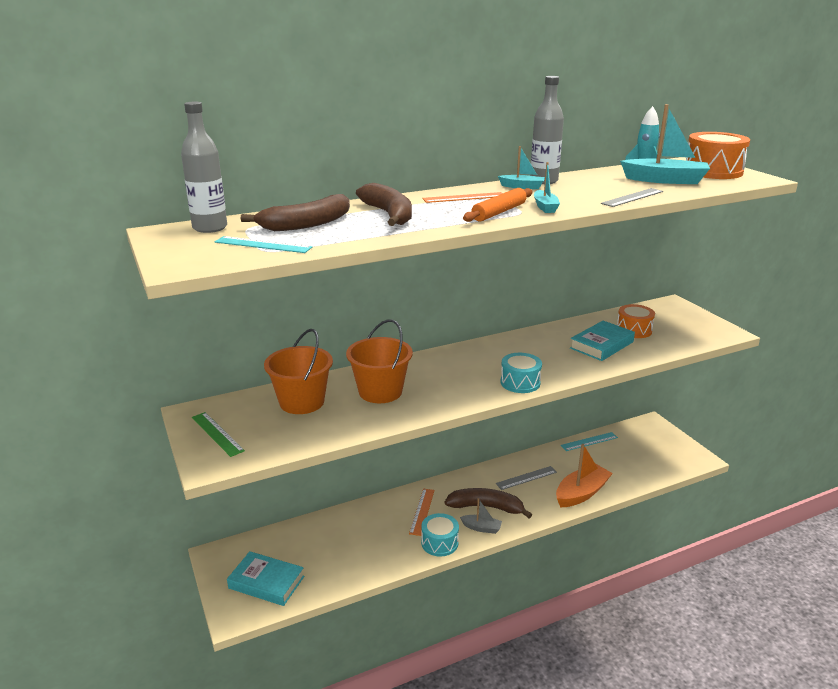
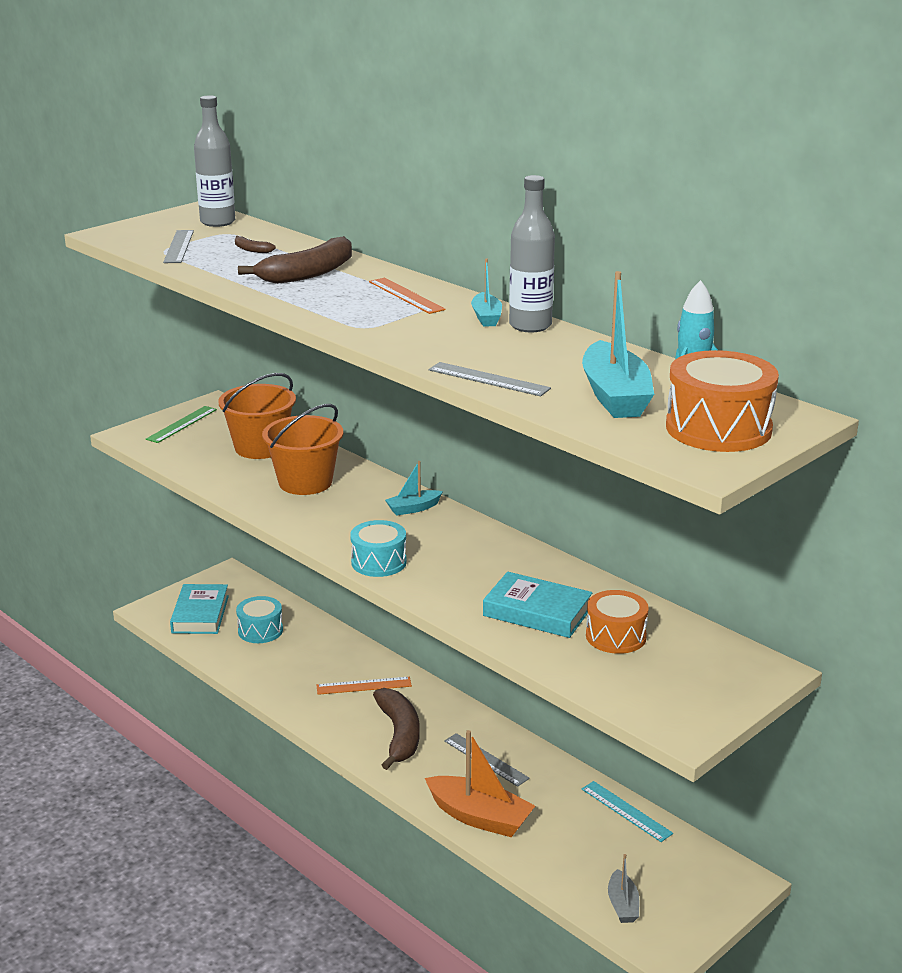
camera: 70 degrees right, 0 degrees up
(263, 245) = (178, 246): turquoise ruler -> grey ruler
(306, 224) = (251, 250): brown banana -> brown banana, size x0.43
(439, 543) = (311, 711): turquoise drum -> turquoise drum (260, 630)
(481, 528) = (354, 738): grey boat -> grey boat (622, 905)
(499, 212) = (355, 317): orange rolling pin -> none
(545, 207) = (396, 336): turquoise boat -> turquoise boat (413, 508)

